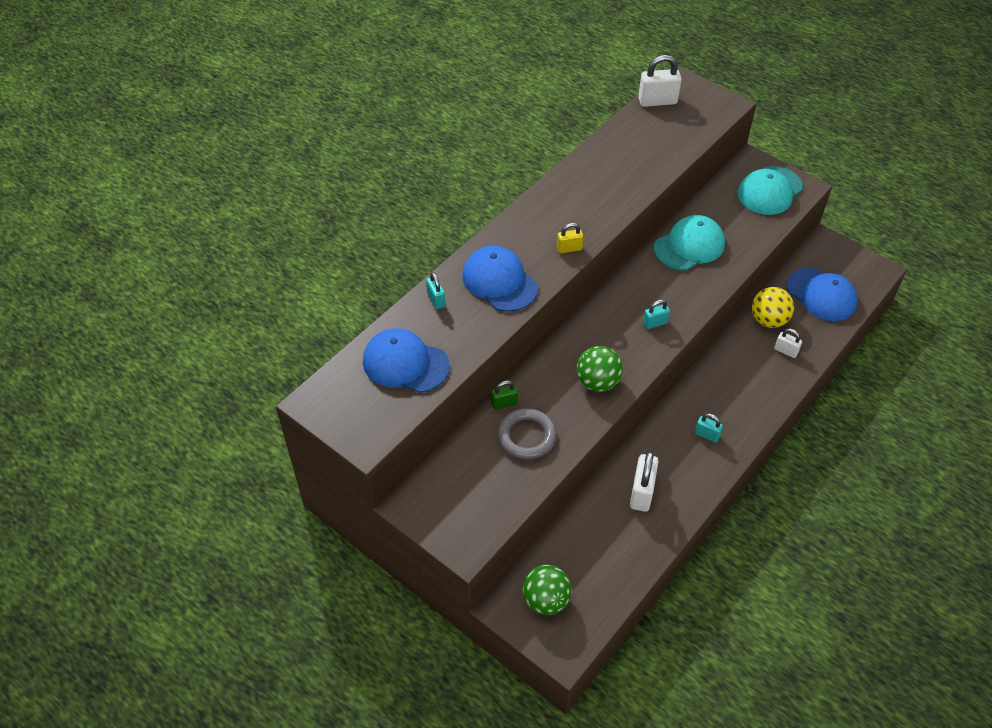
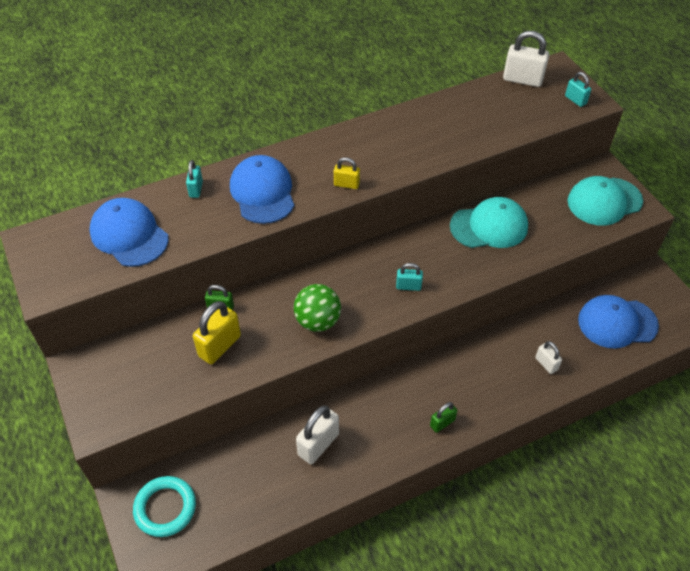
camera: 25 degrees right, 0 degrees up
(527, 436) = (219, 346): grey ring -> yellow padlock
(546, 600) = (165, 508): green ball -> turquoise ring
(707, 435) = (416, 415): turquoise padlock -> turquoise padlock (575, 100)
(732, 433) = (442, 423): none -> green padlock
(768, 320) = (546, 328): yellow ball -> none
(821, 295) = (617, 323): blue cap -> blue cap turned 105 degrees clockwise

